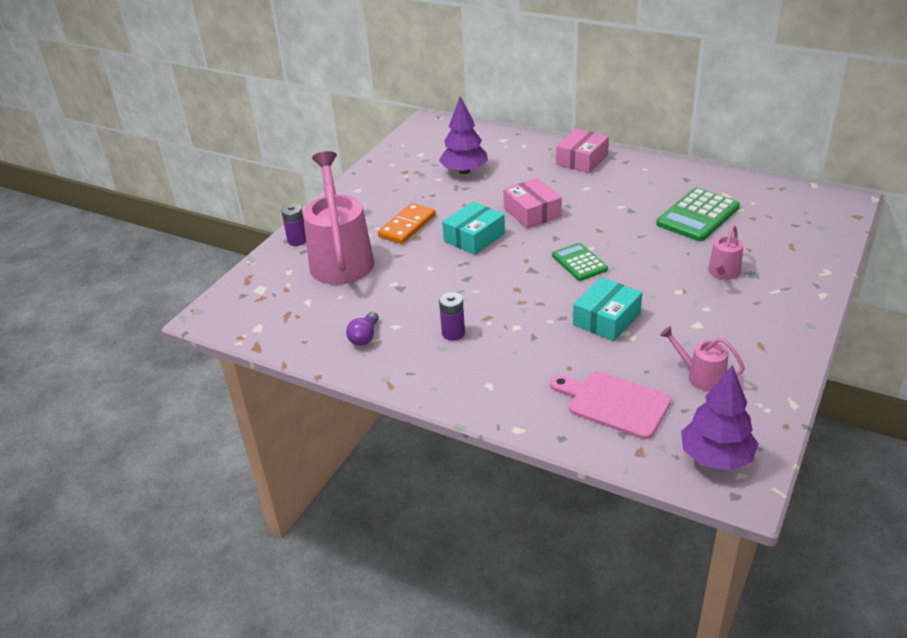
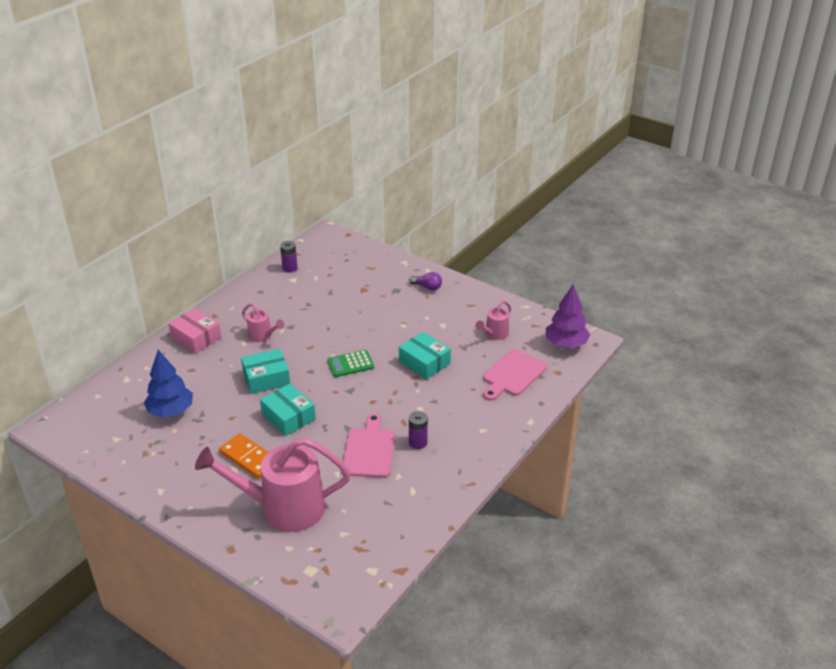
camera: 85 degrees left, 0 degrees up
(297, 240) = (235, 541): purple battery -> purple battery (290, 268)
(364, 337) = (407, 496): purple light bulb -> purple light bulb (427, 287)
(433, 299) = (369, 450): none -> pink cutting board
(464, 171) = (171, 411): purple tree -> blue tree
(532, 212) = (266, 378): pink box -> turquoise box
(698, 216) = (315, 297): green calculator -> none
(722, 273) = (390, 302): pink watering can -> pink watering can (263, 336)

